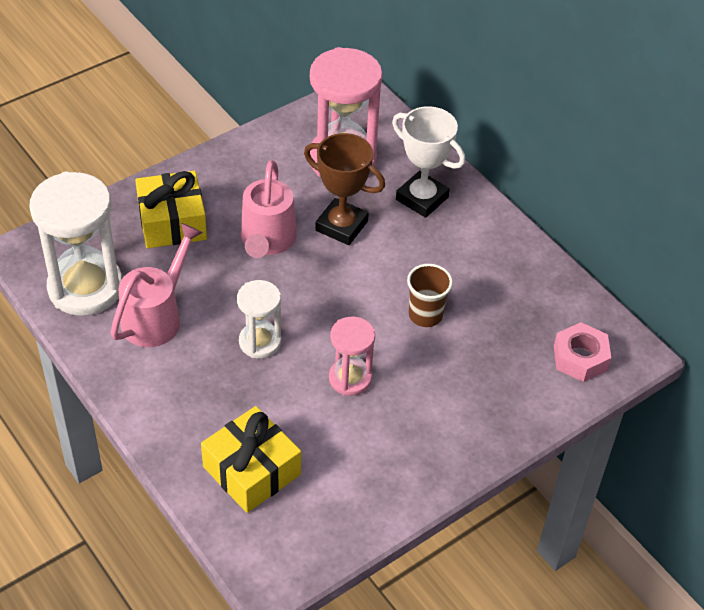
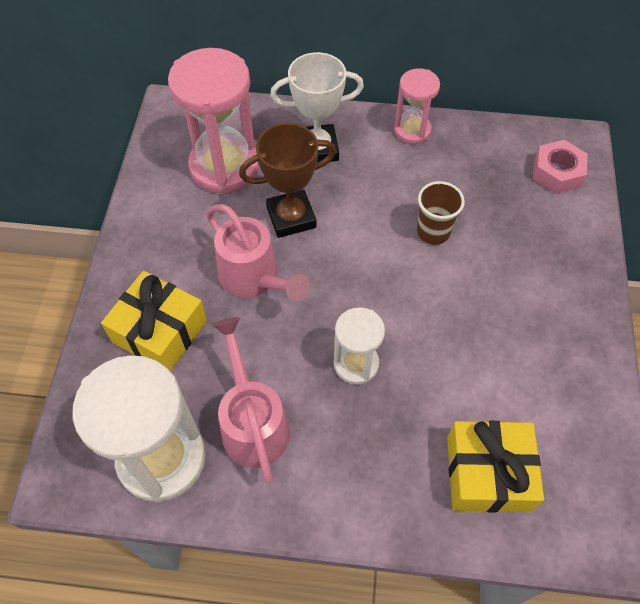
camera: 45 degrees left, 10 degrees up
(350, 378) = (451, 328): pink hourglass -> pink hourglass (412, 130)

